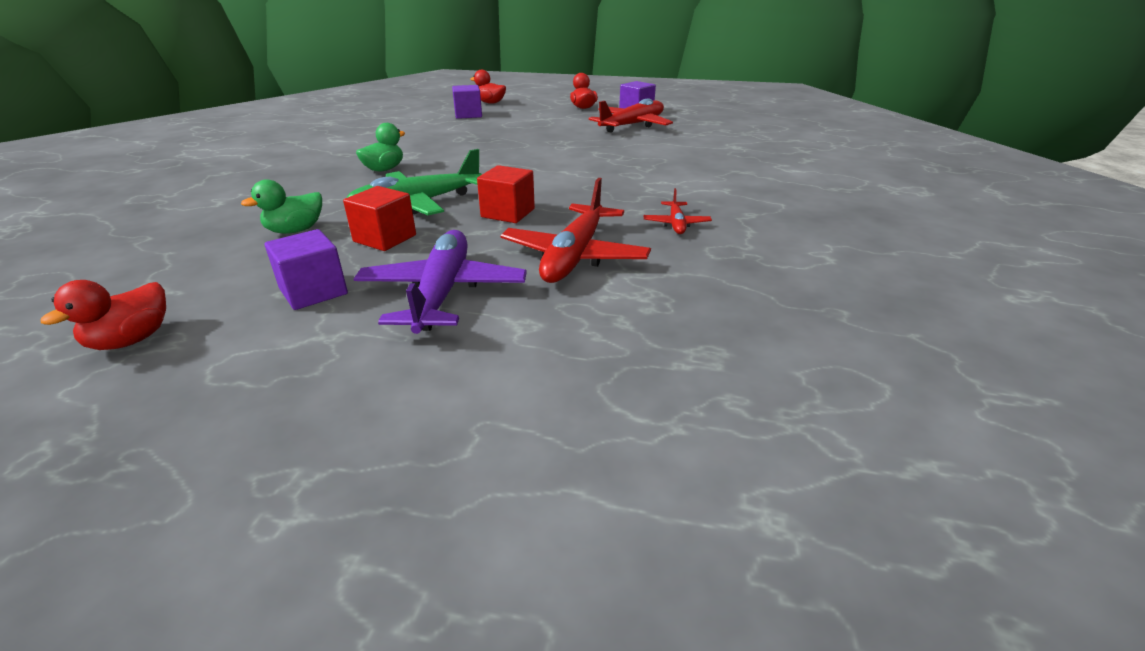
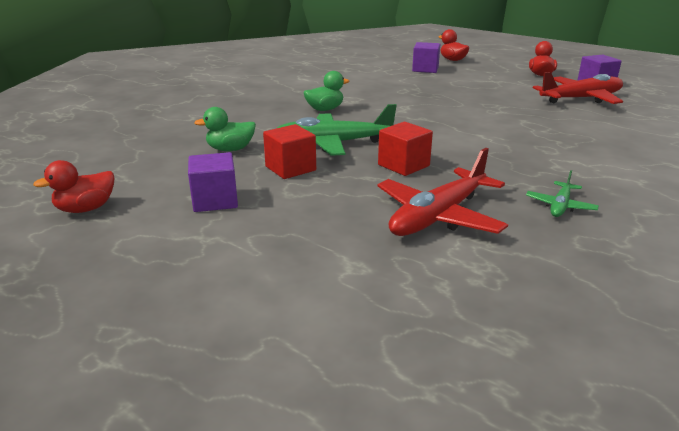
camera: 25 degrees right, 5 degrees down
(442, 293) = (307, 224): purple plane -> none
(676, 224) = (560, 206): red plane -> green plane

